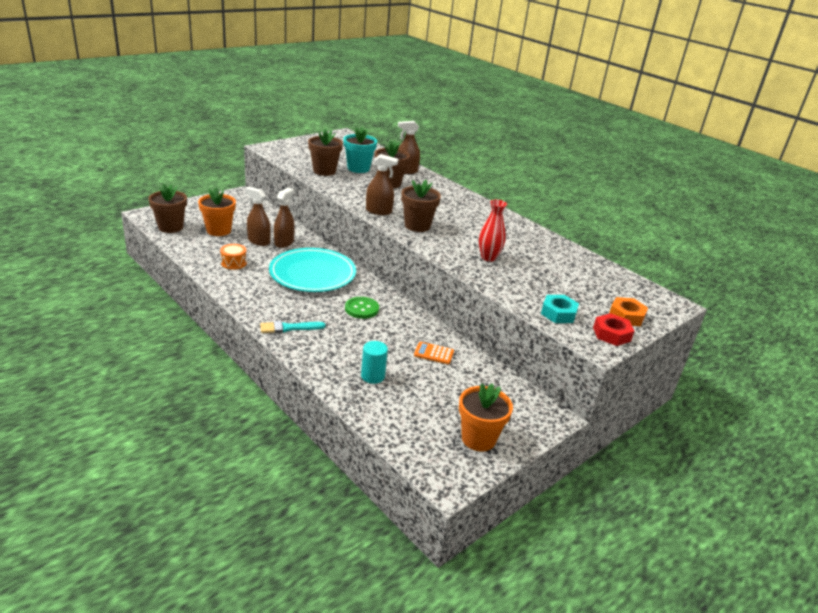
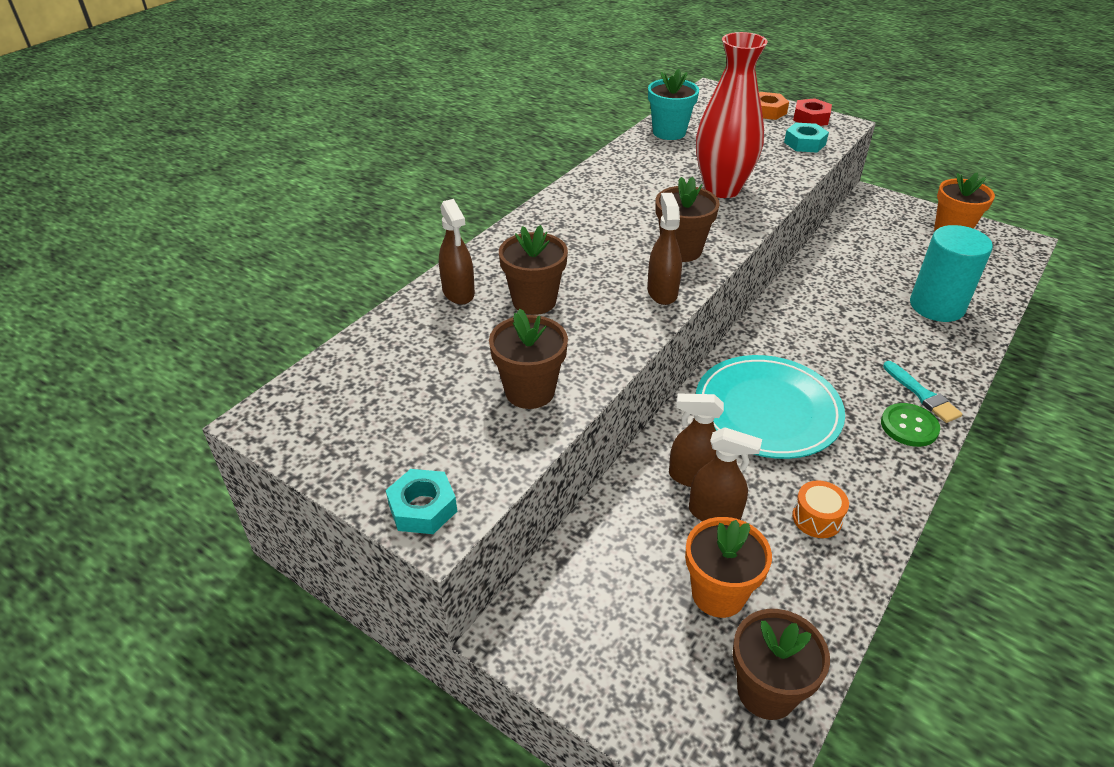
camera: 100 degrees left, 10 degrees up
(258, 241) = (714, 513): brown spray bottle -> brown spray bottle turned 90 degrees counterclockwise
(277, 147) = (423, 508): none -> turquoise nut
(358, 168) = (484, 350): turquoise flower pot -> turquoise flower pot (669, 132)
(361, 309) = (814, 341): green button -> green button (909, 426)
(372, 376) = (937, 306): turquoise cylinder -> turquoise cylinder, size x1.85
(434, 353) = (850, 271): orange calculator -> none
(488, 258) = (722, 189): red vase -> red vase, size x1.83

